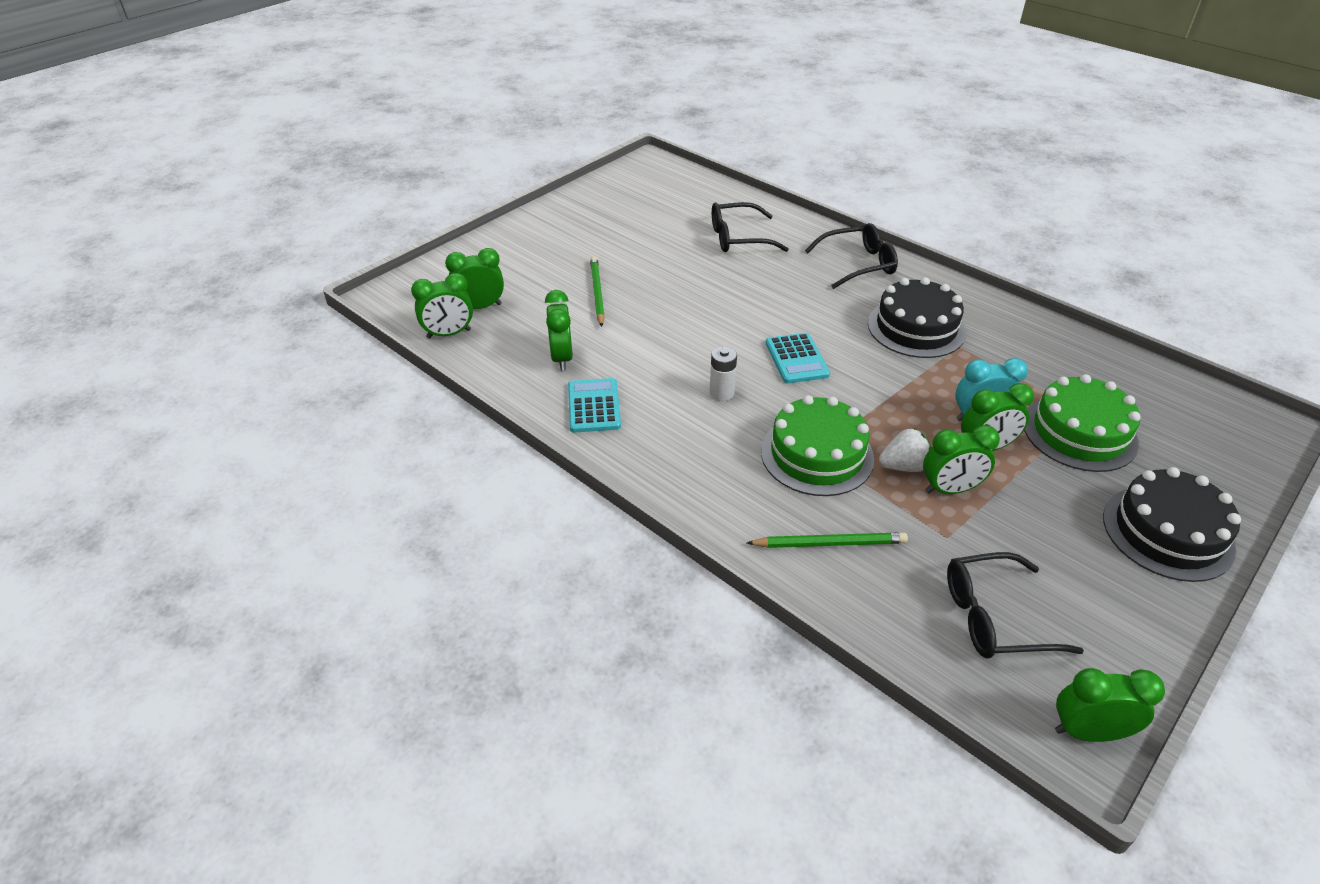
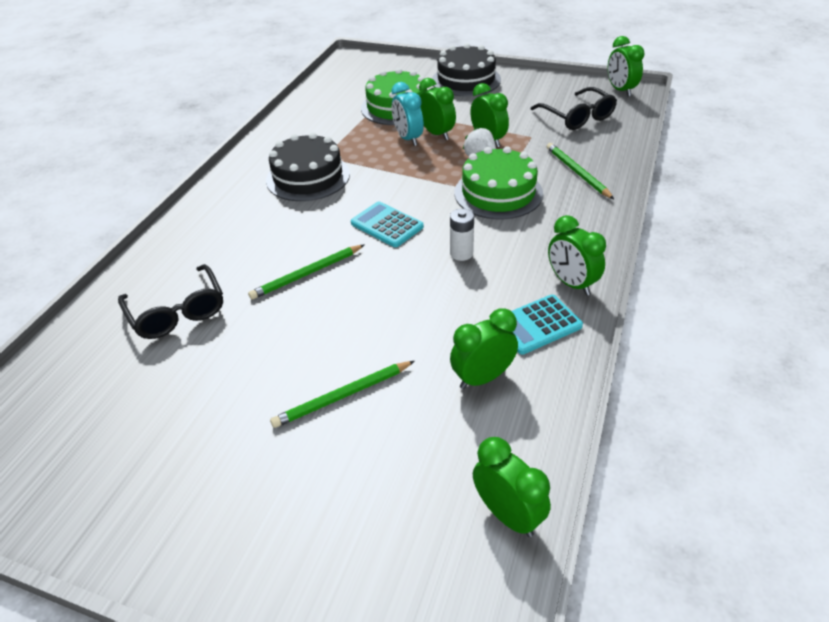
camera: 110 degrees left, 0 degrees up
(480, 307) = (431, 509): green clock -> green clock (571, 283)
(747, 300) = (307, 274): none -> green pencil
(796, 359) = (387, 225): turquoise calculator -> turquoise calculator turned 105 degrees counterclockwise
(858, 264) = (213, 221): black glasses -> none

